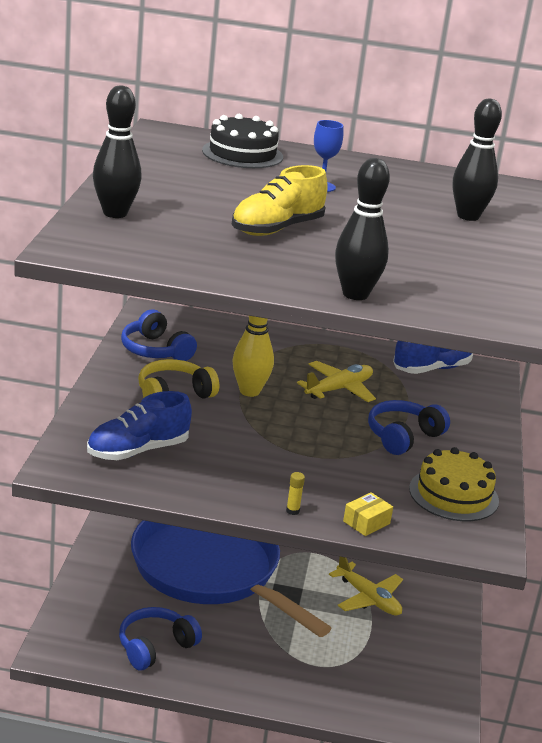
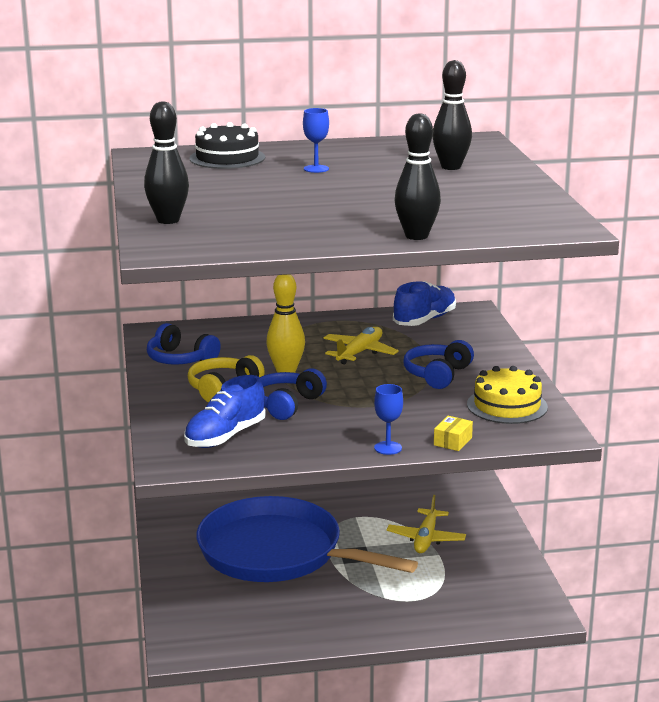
camera: 15 degrees left, 5 degrees down
(155, 646) = (267, 624): blue headphones -> blue headphones (286, 404)
(277, 229) = (311, 205): yellow shoe -> none
(292, 511) = (388, 448): yellow glue stick -> blue goblet
(368, 598) = (426, 539): yellow plane -> yellow plane turned 75 degrees clockwise

